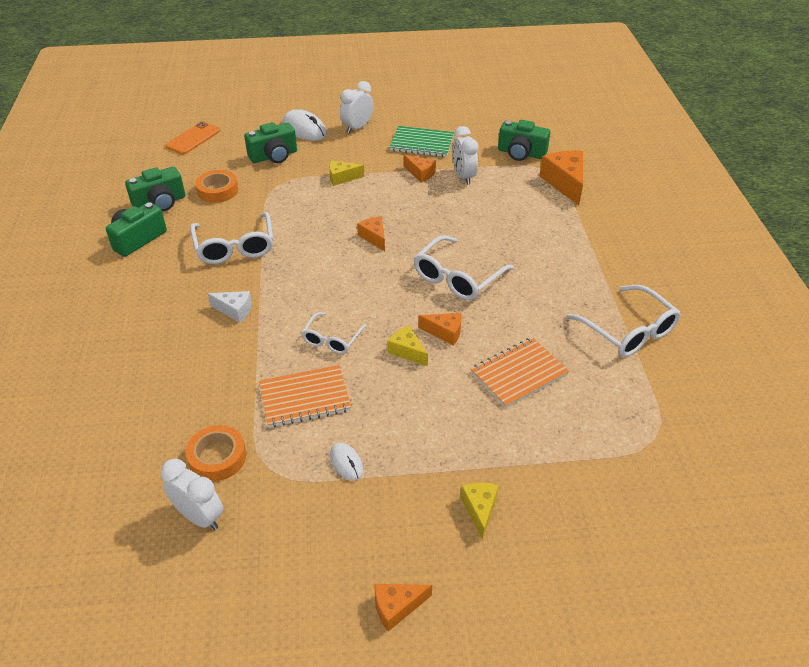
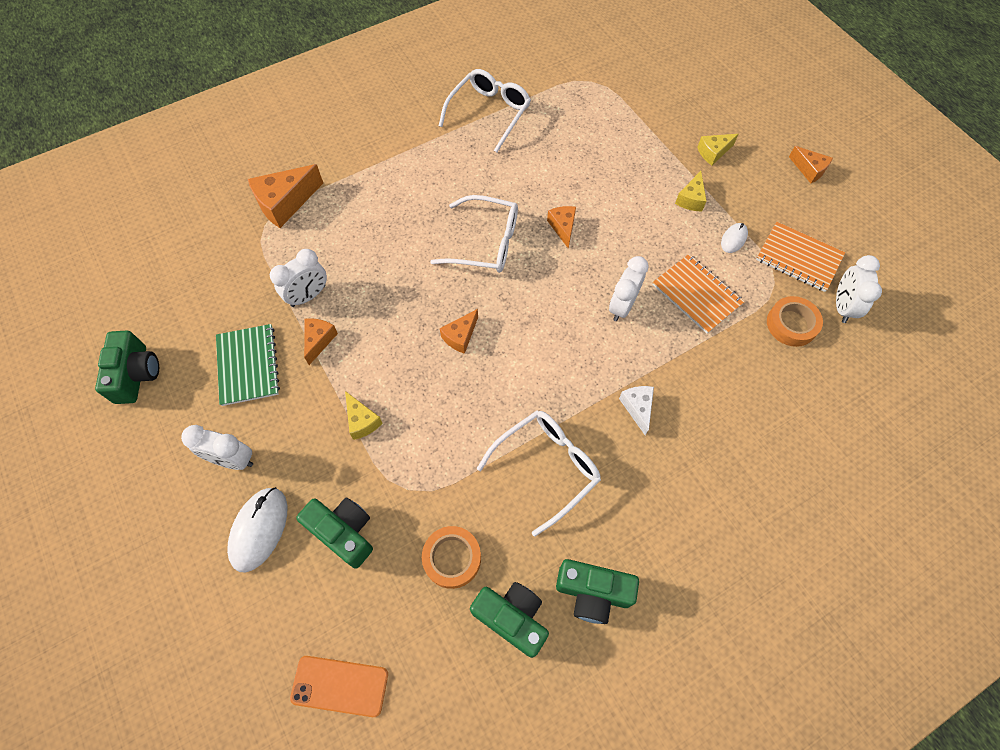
camera: 115 degrees left, 20 degrees up
(332, 339) = (622, 306): white glasses -> white clock
(407, 351) = (601, 245): yellow cheese -> yellow cheese (691, 199)
(519, 374) = (578, 166): orange notebook -> orange notebook (798, 258)
(521, 153) = (237, 257): green camera -> green camera (136, 374)

